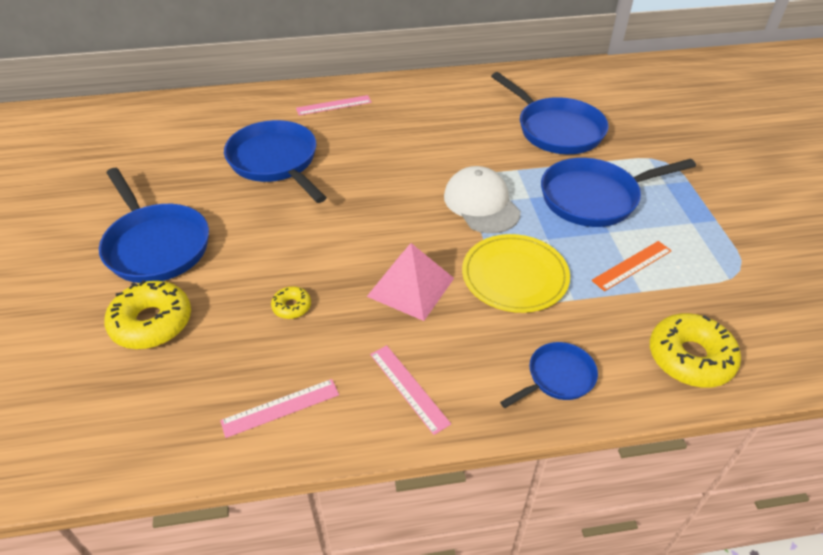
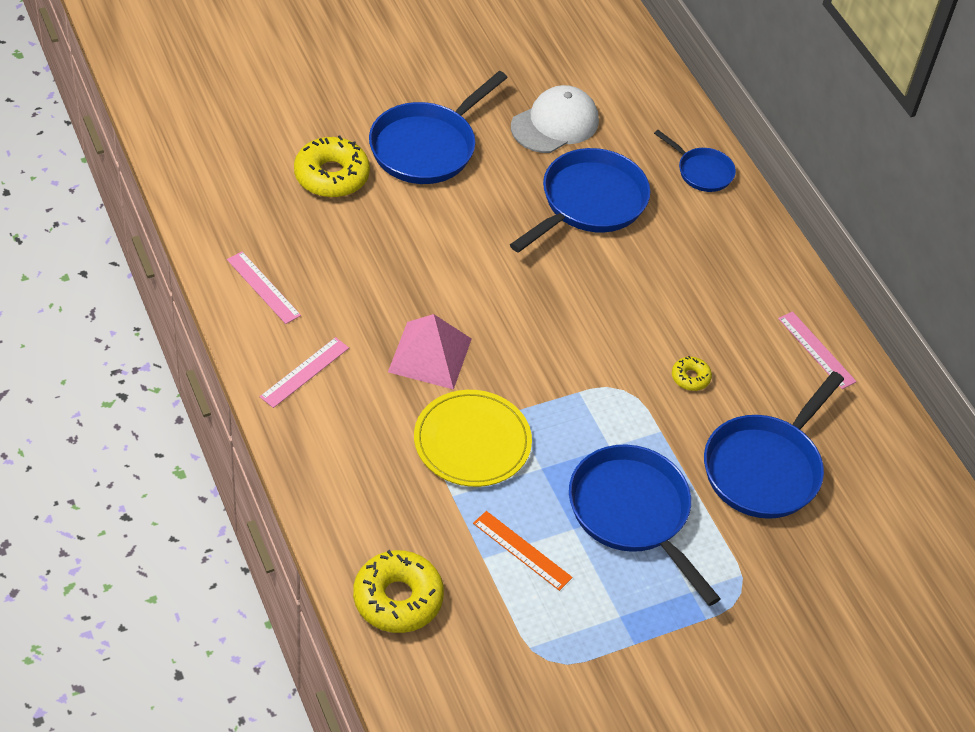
camera: 70 degrees right, 5 degrees up
(291, 306) = (377, 268): yellow donut -> yellow donut (690, 377)
(334, 105) = (722, 230): pink ruler -> pink ruler (816, 350)
(481, 204) = (581, 401): white cap -> white cap (555, 124)
(557, 377) = (344, 485): blue pan -> blue pan (702, 171)

